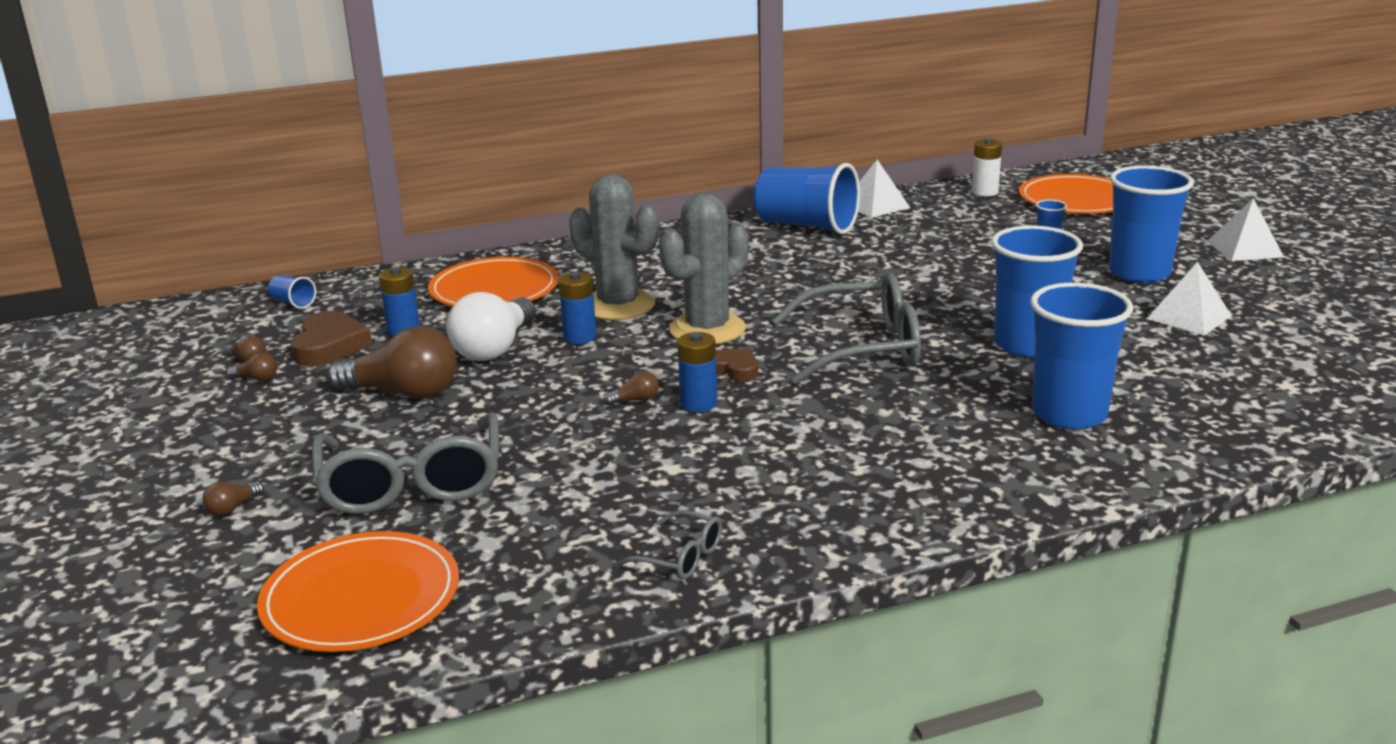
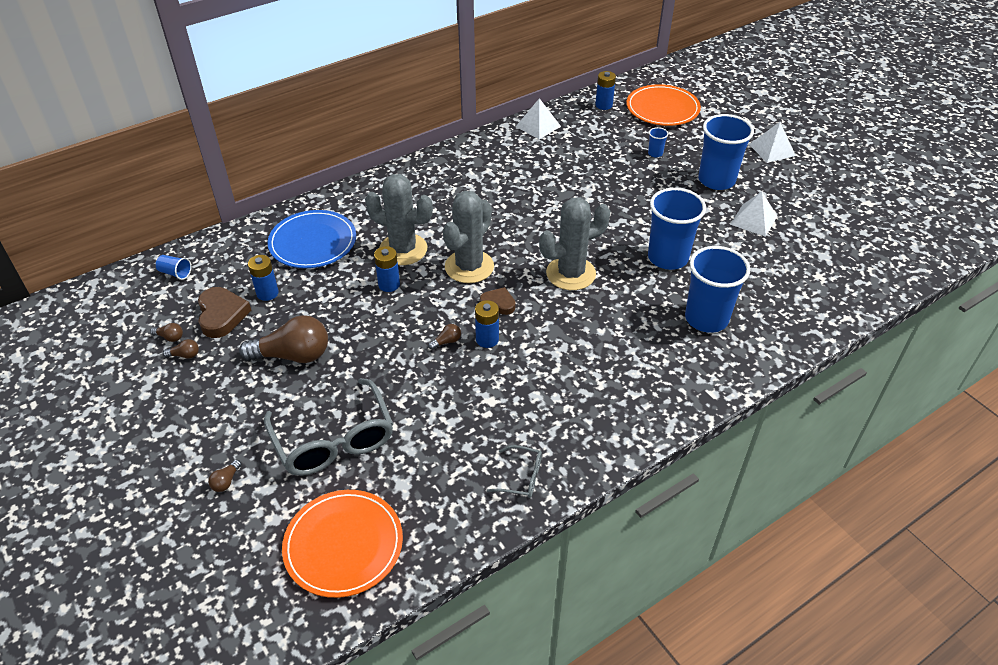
camera: 15 degrees left, 20 degrees up
(494, 289) = (313, 242): orange plate -> blue plate
(495, 348) = (337, 303): white light bulb -> none
(806, 225) = (499, 152): blue cup -> none
(862, 348) = (570, 273): grey glasses -> grey cactus
(985, 192) = (603, 105): white battery -> blue battery

